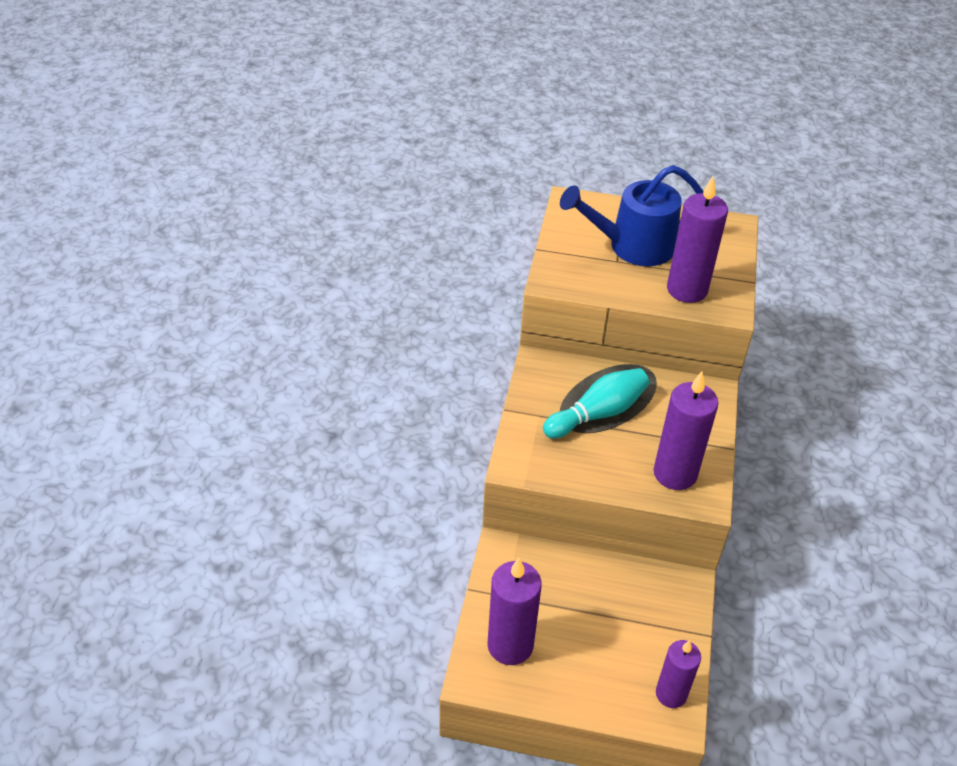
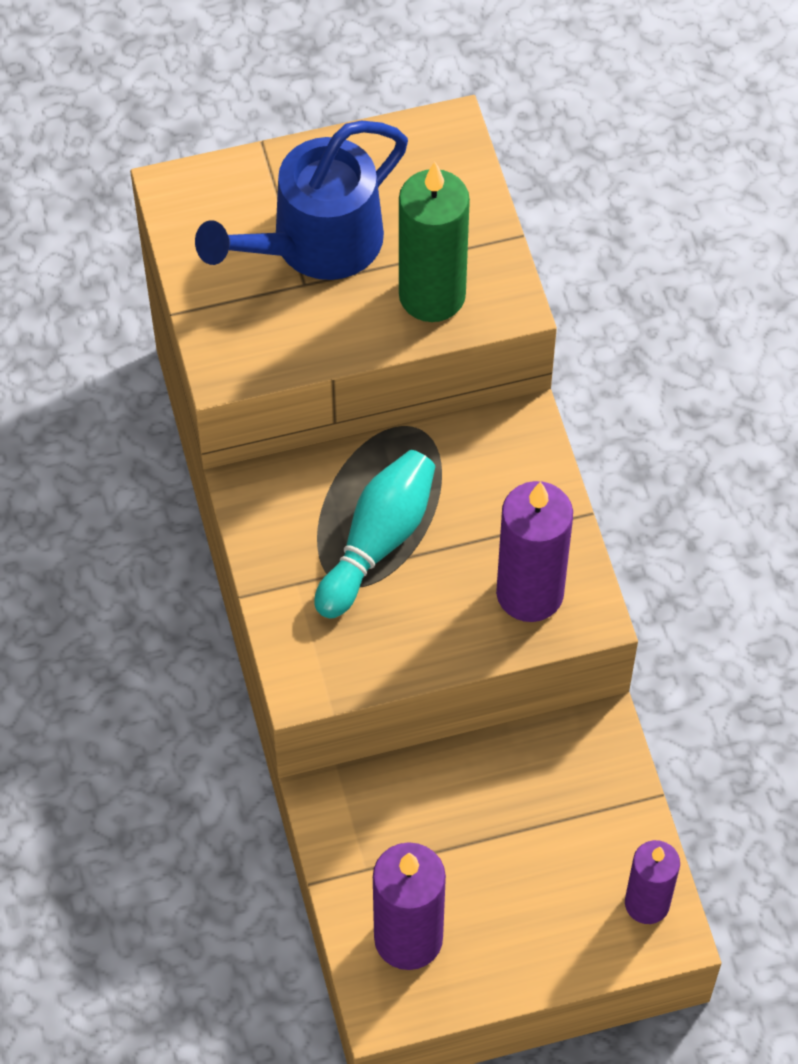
camera: 25 degrees left, 15 degrees up
(687, 290) = (432, 295): purple candle -> green candle

